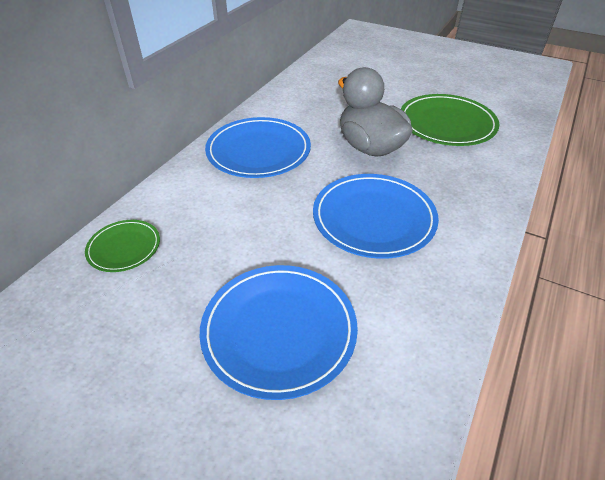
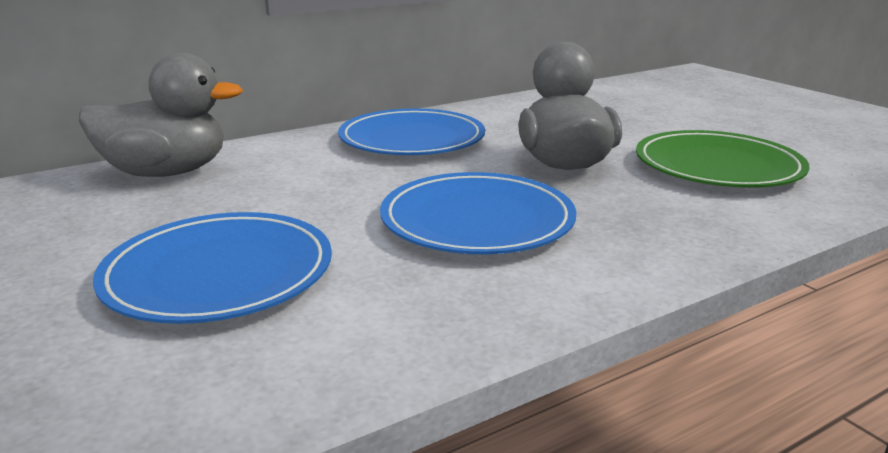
camera: 30 degrees right, 20 degrees down
(124, 248) = (166, 173): green plate -> grey duck

